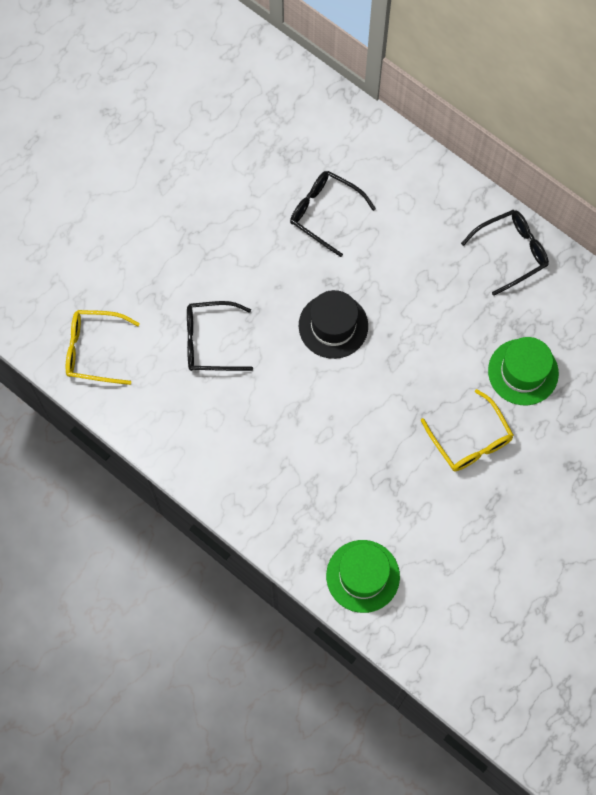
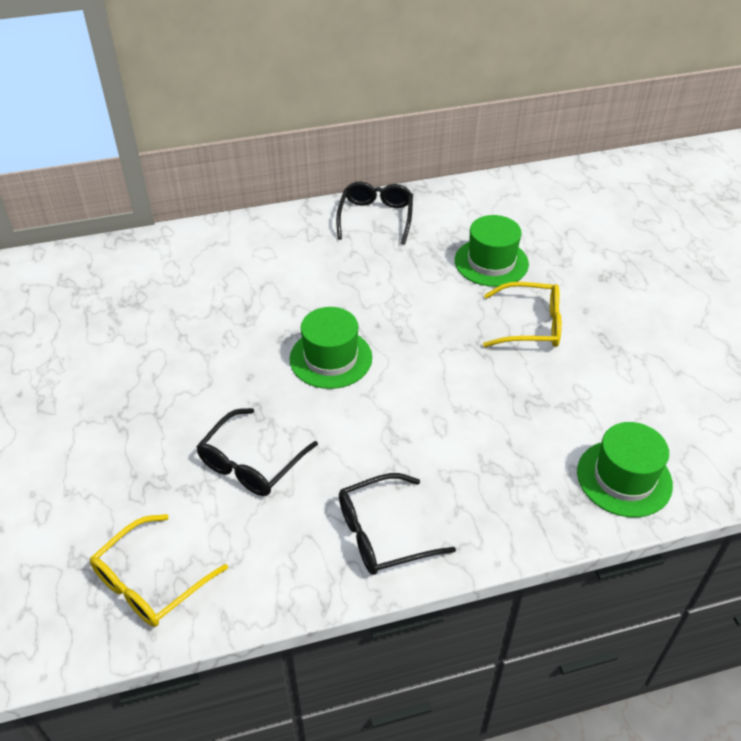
camera: 55 degrees left, 25 degrees down
(325, 213) = (215, 306): black glasses -> black glasses (383, 533)
(333, 326) = (331, 358): black hat -> green hat

